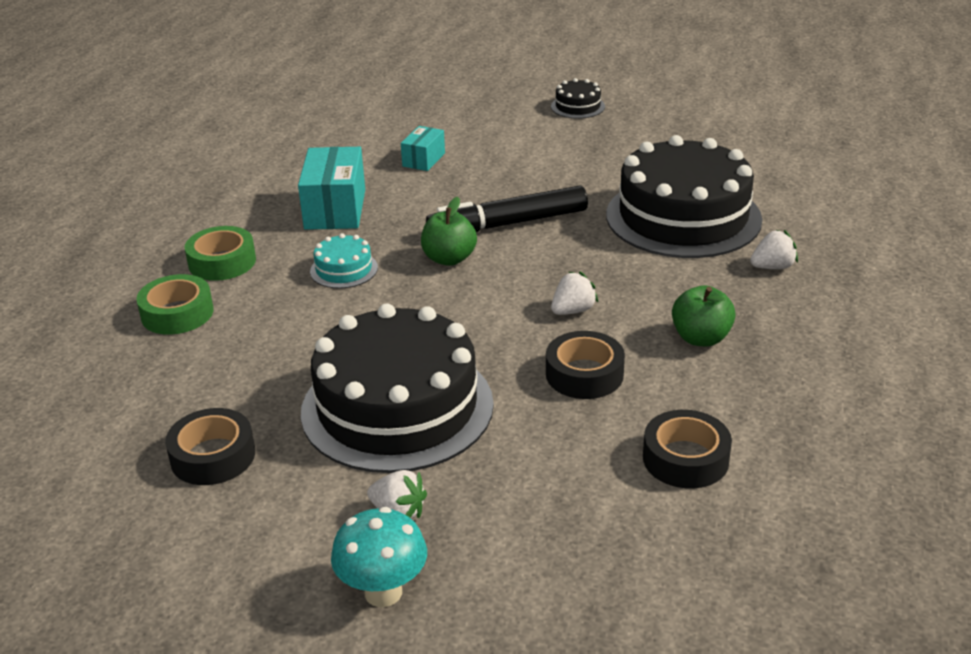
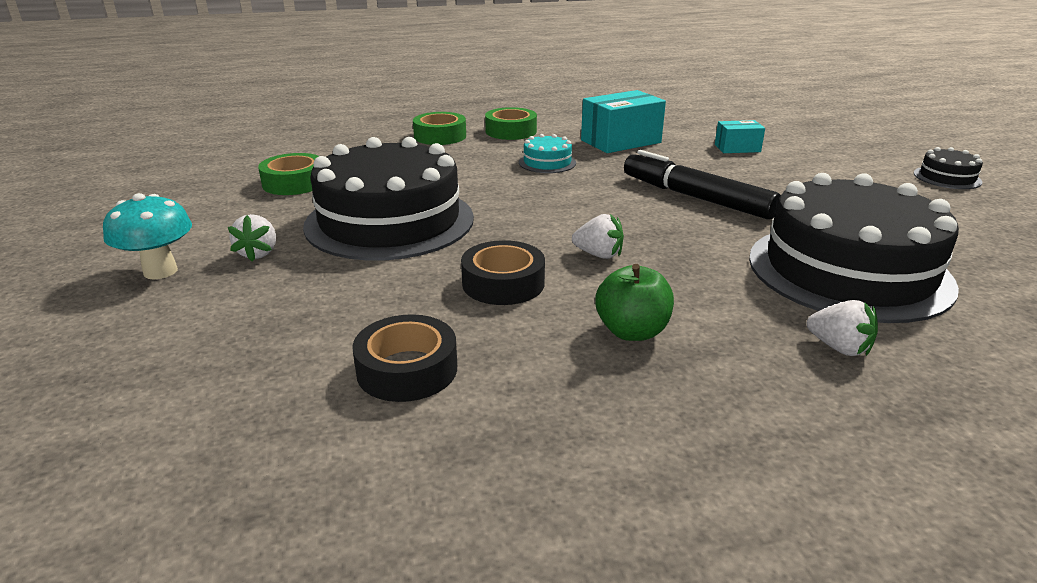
camera: 60 degrees right, 5 degrees down
(213, 456) = (294, 183): black tape -> green tape
(449, 259) = (610, 190): green apple -> none

